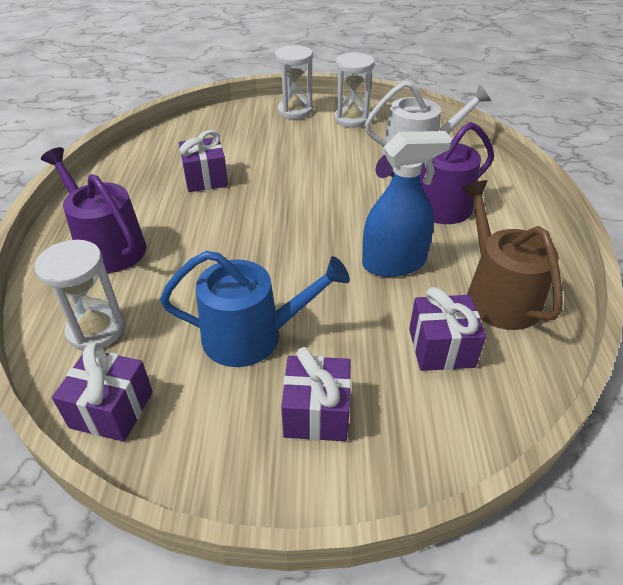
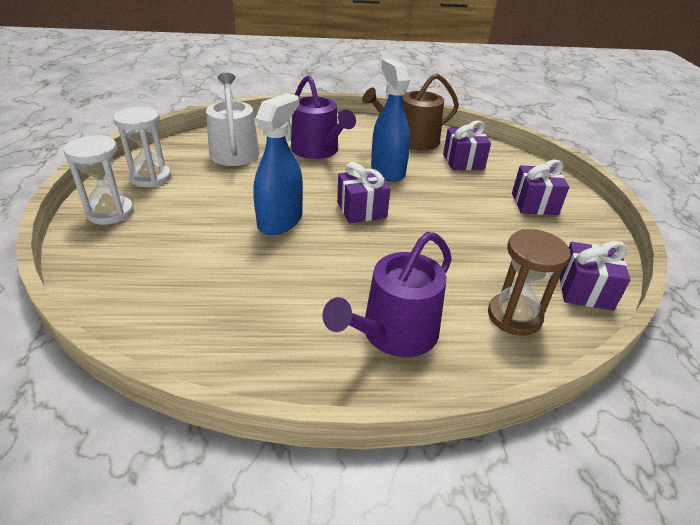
camera: 95 degrees left, 5 degrees down
(96, 329) = (514, 316): white hourglass -> brown hourglass
(205, 179) = (258, 272): purple gift -> purple gift (361, 210)
(252, 336) = (483, 229): blue watering can -> none
(279, 187) = (280, 221): none -> blue spray bottle

